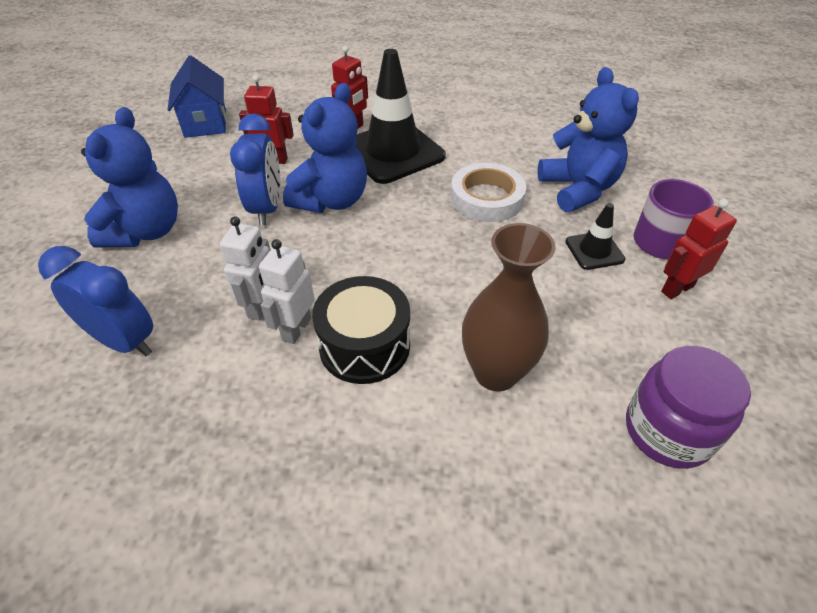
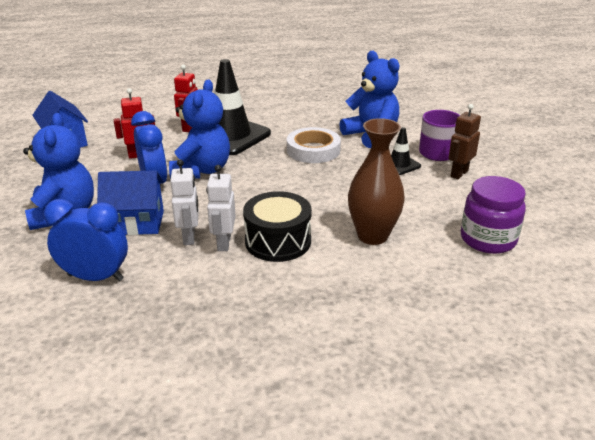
camera: 20 degrees left, 15 degrees down
(214, 266) = (136, 223): none -> blue house
(676, 289) = (459, 173): red robot -> brown robot

